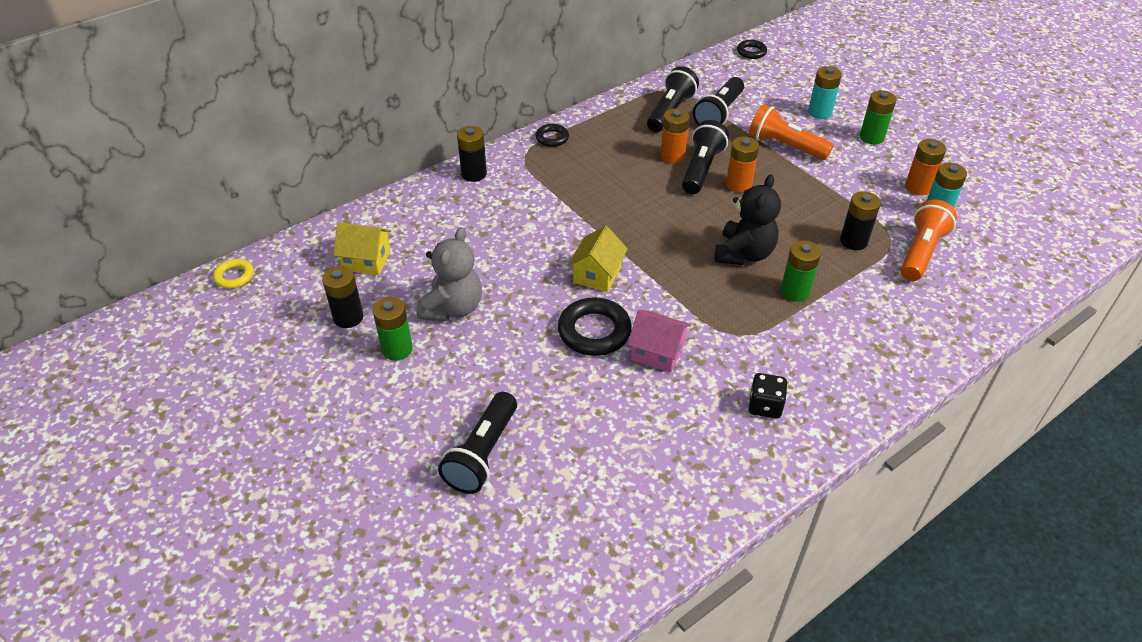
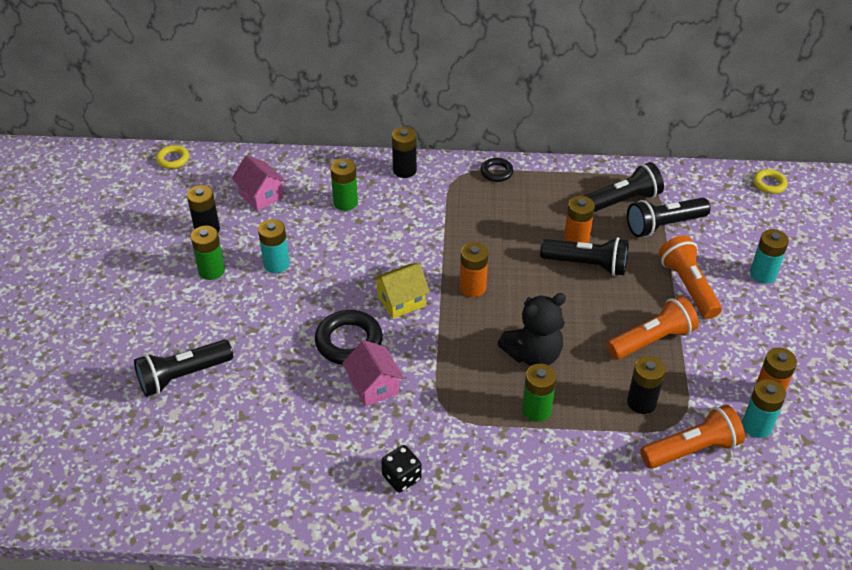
camera: 40 degrees right, 0 degrees up
(366, 260) = (261, 195): yellow house -> pink house
(453, 308) = (276, 264): grey teddy bear -> turquoise battery
(701, 169) = (587, 265): black flashlight -> black flashlight turned 45 degrees clockwise
(738, 185) = (602, 296): orange battery -> orange battery (472, 287)
(751, 52) = (769, 184): black ring -> yellow ring
(808, 195) = (652, 340): none -> orange flashlight
(872, 137) = (784, 324): green battery -> green battery (345, 202)

